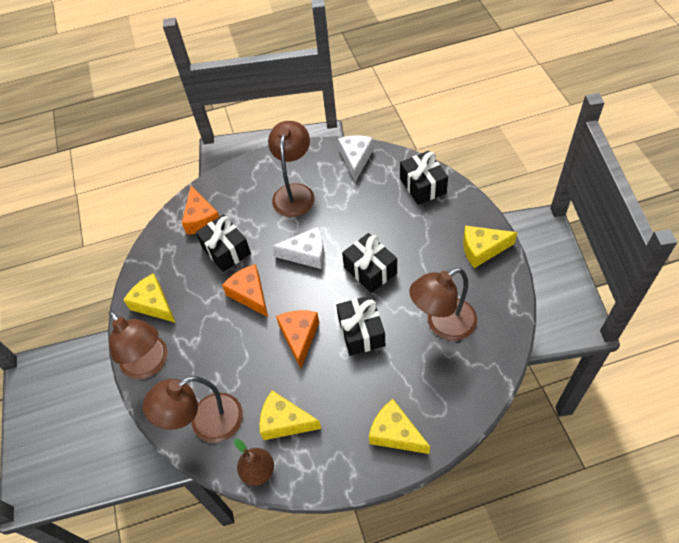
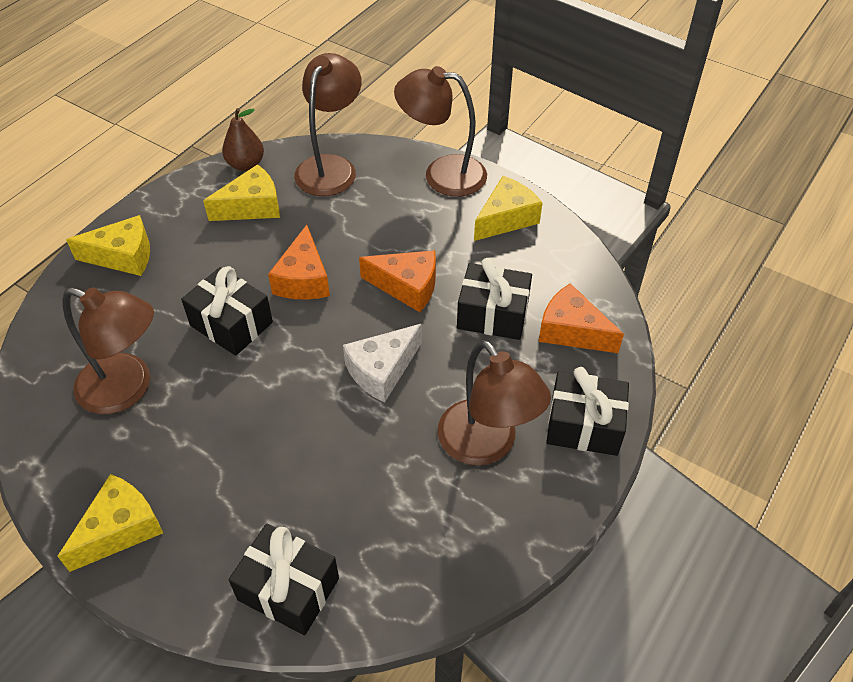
camera: 135 degrees right, 5 degrees down
(154, 304) = (506, 218): yellow cheese -> yellow cheese turned 45 degrees counterclockwise
(299, 337) = (303, 279): orange cheese -> orange cheese turned 45 degrees clockwise
(355, 159) = (445, 568): white cheese -> none
(370, 270) = (275, 400): black gift -> black gift (584, 425)
(443, 324) = (127, 389): brown lamp -> brown lamp turned 90 degrees clockwise

